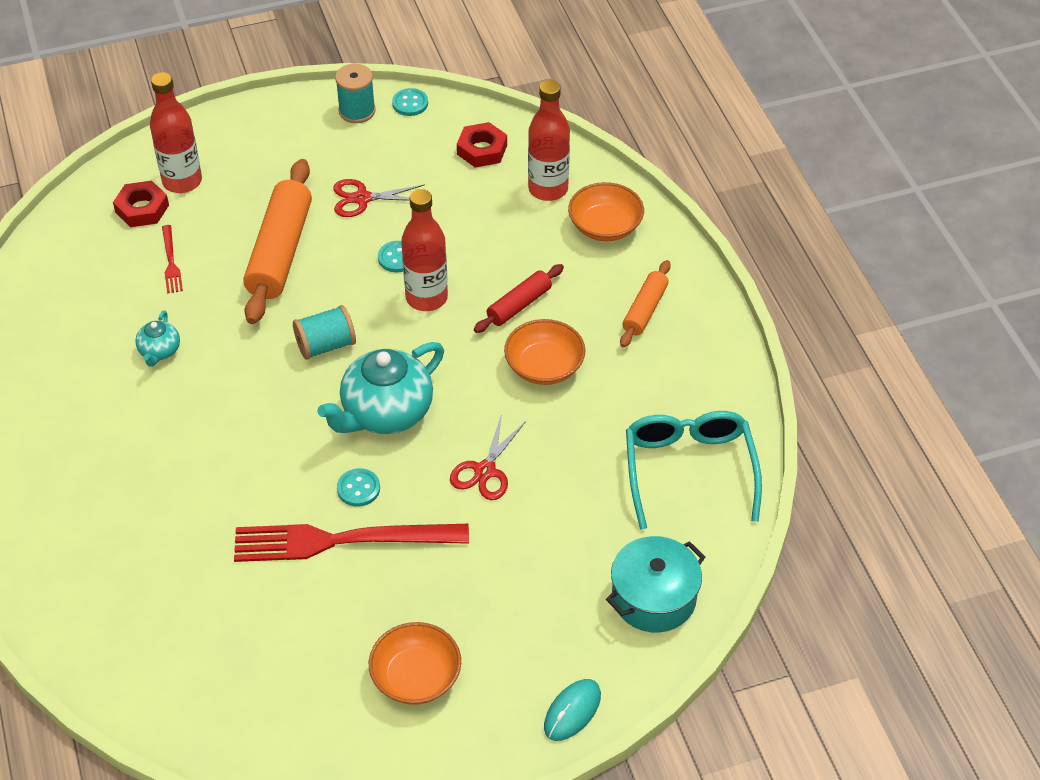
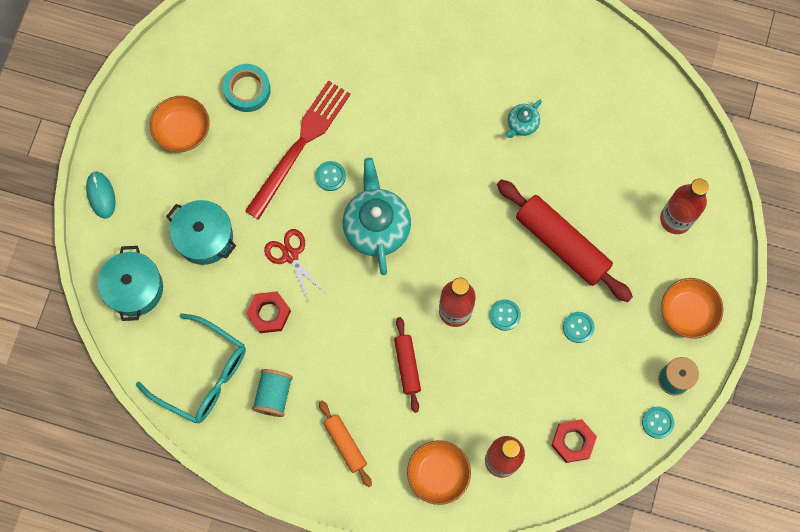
camera: 125 degrees right, 25 degrees up
(142, 209) = (664, 179): red nut -> red nut (269, 313)
(159, 351) = (522, 124): turquoise teapot -> turquoise teapot turned 90 degrees counterclockwise
(171, 262) = (599, 171): red fork -> none
(280, 252) = (562, 244): orange rolling pin -> red rolling pin
(308, 640) = (247, 90): none -> turquoise tape
(326, 345) = (457, 224): turquoise spool -> turquoise spool (273, 395)
(362, 198) = (578, 327): red scissors -> turquoise button
(533, 566) = (204, 237): none -> turquoise pot
(544, 366) = (344, 345): orange bowl -> orange bowl (688, 312)

